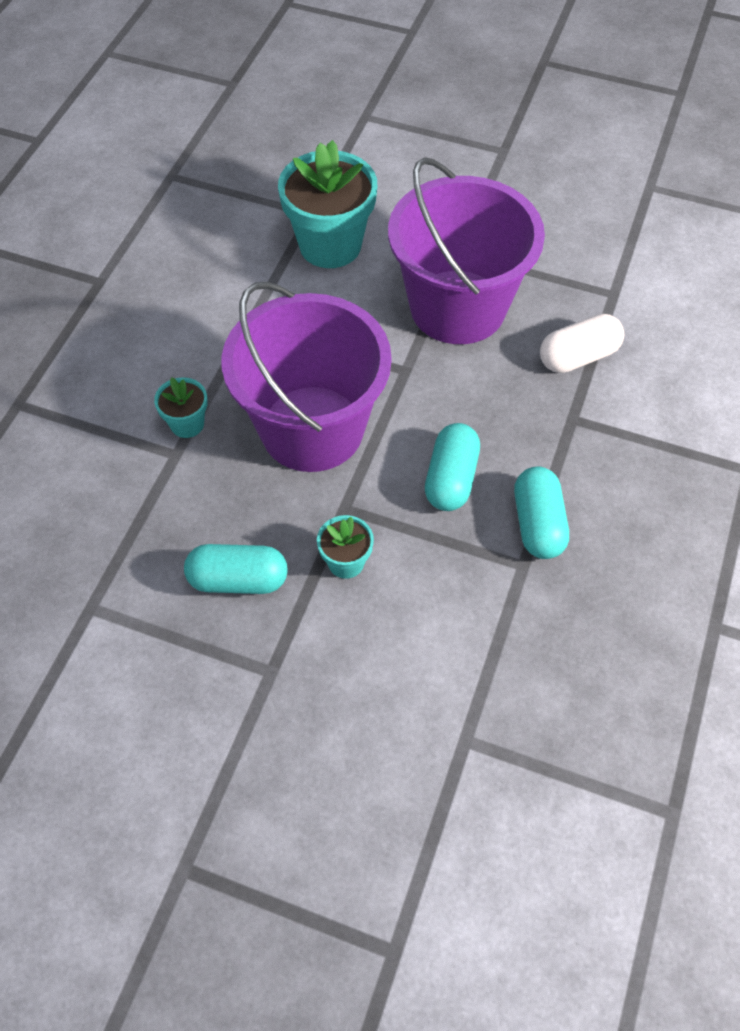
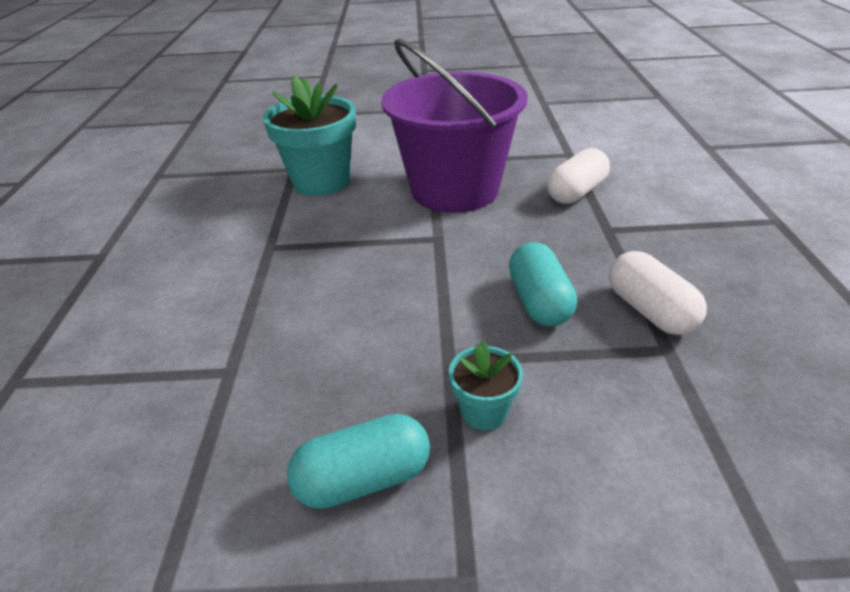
camera: 20 degrees left, 20 degrees down
(187, 424) = (234, 340): turquoise flower pot -> none
(312, 428) = (374, 304): purple bucket -> none
(538, 524) = (650, 310): turquoise capsule -> white capsule

